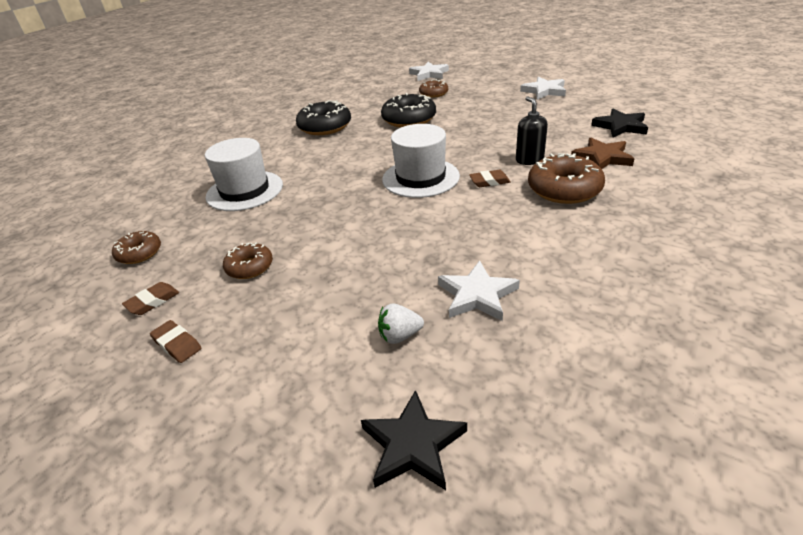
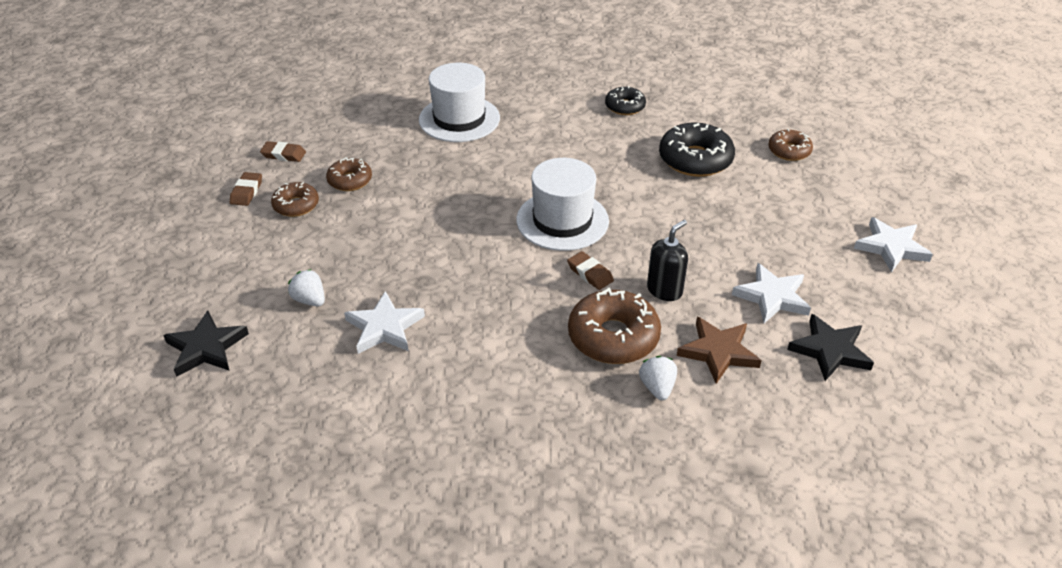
camera: 55 degrees right, 5 degrees up
(139, 253) = (334, 114): brown donut -> brown donut (296, 205)
(325, 127) = (625, 106): black donut -> black donut, size x0.59
(429, 74) = (851, 123): white star -> white star (772, 297)
(626, 186) = (657, 387): none -> white strawberry

